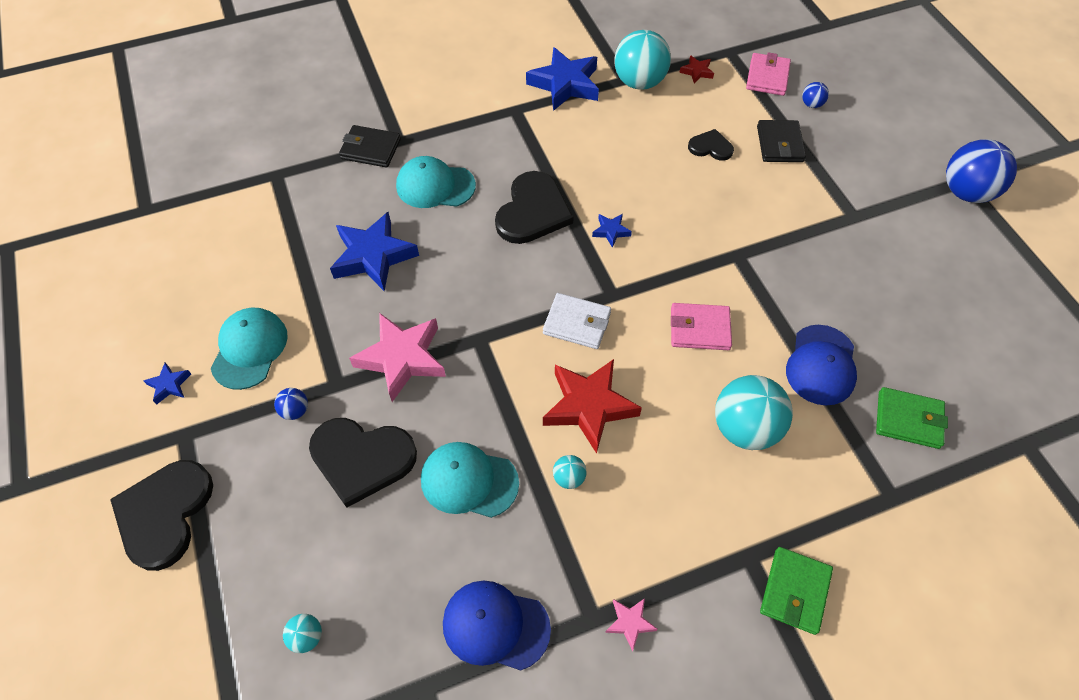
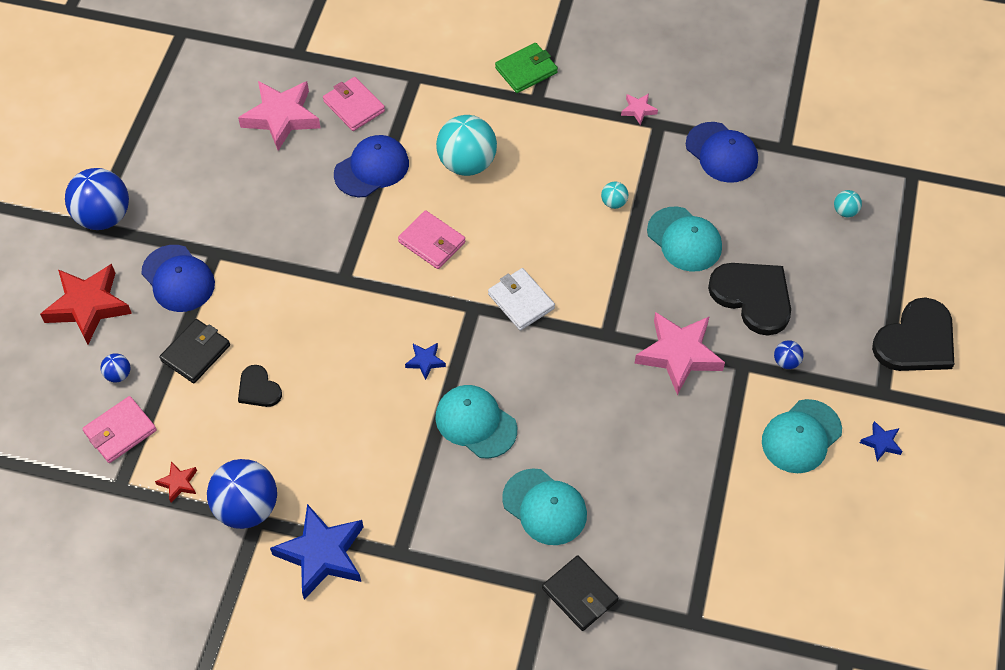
camera: 145 degrees left, 0 degrees up
(373, 256) = (648, 464): blue star -> none
(533, 211) = (476, 423): black heart -> turquoise cap
(589, 406) = (562, 238): red star -> red star (88, 306)
(639, 82) = (247, 508): turquoise ball -> blue ball
(855, 182) = (178, 279): none -> blue cap
(908, 420) = (354, 106): green wallet -> pink wallet
(953, 363) = (281, 117): none -> pink star

